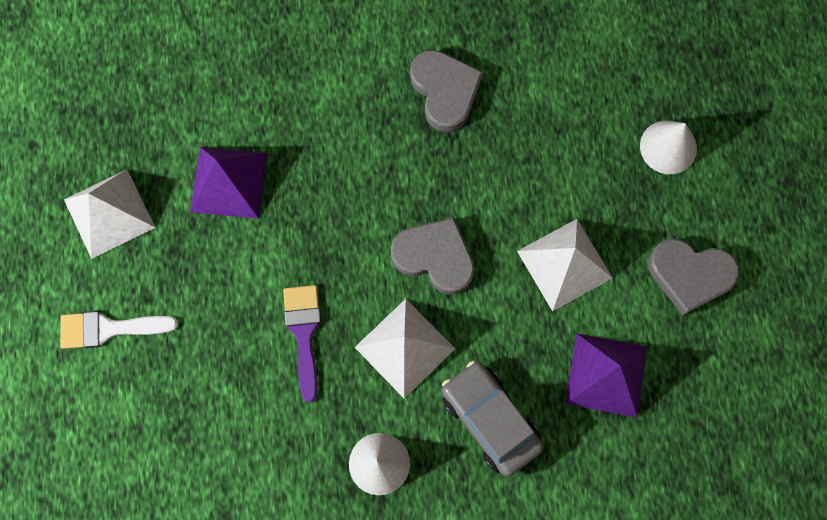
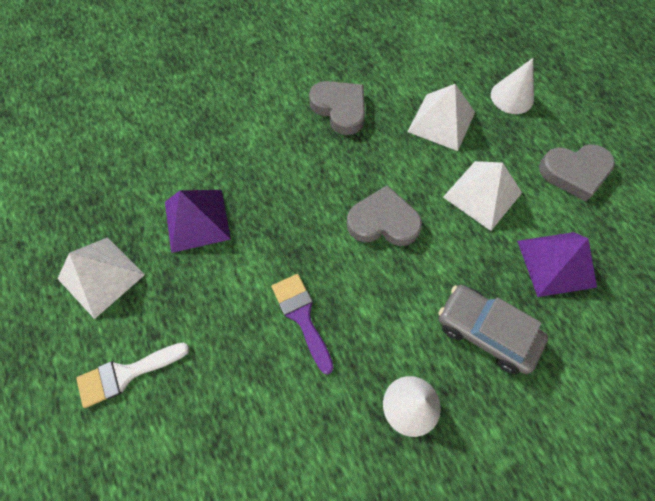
camera: 20 degrees left, 10 degrees down
(404, 347) = (390, 298): white pyramid -> white pyramid (441, 121)

